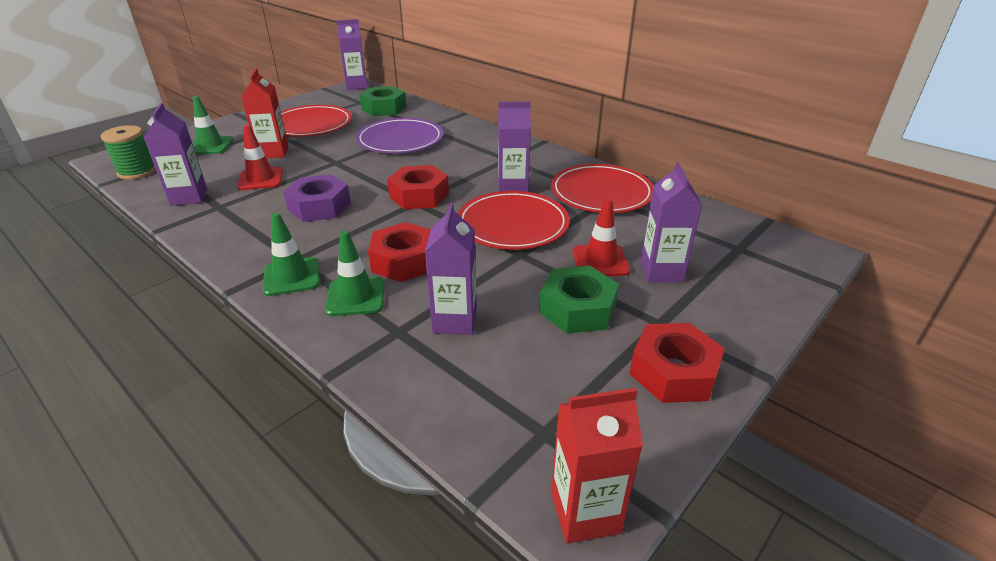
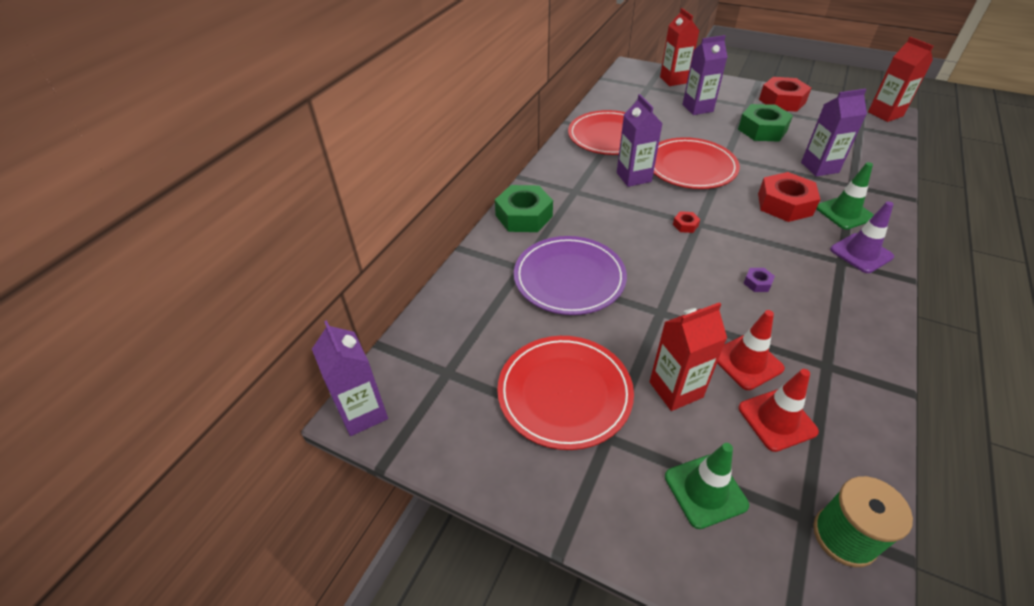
camera: 105 degrees left, 10 degrees up
(189, 197) = (837, 410): purple carton -> none
(291, 277) = (861, 253): green traffic cone -> purple traffic cone
(319, 206) = (757, 283): purple nut -> purple nut, size x0.43
(384, 108) = (466, 332): green nut -> green nut (524, 216)
(419, 195) = (685, 225): red nut -> red nut, size x0.43
(600, 261) = (705, 128): red traffic cone -> red traffic cone (777, 419)
(766, 278) = (674, 80): none -> red carton

